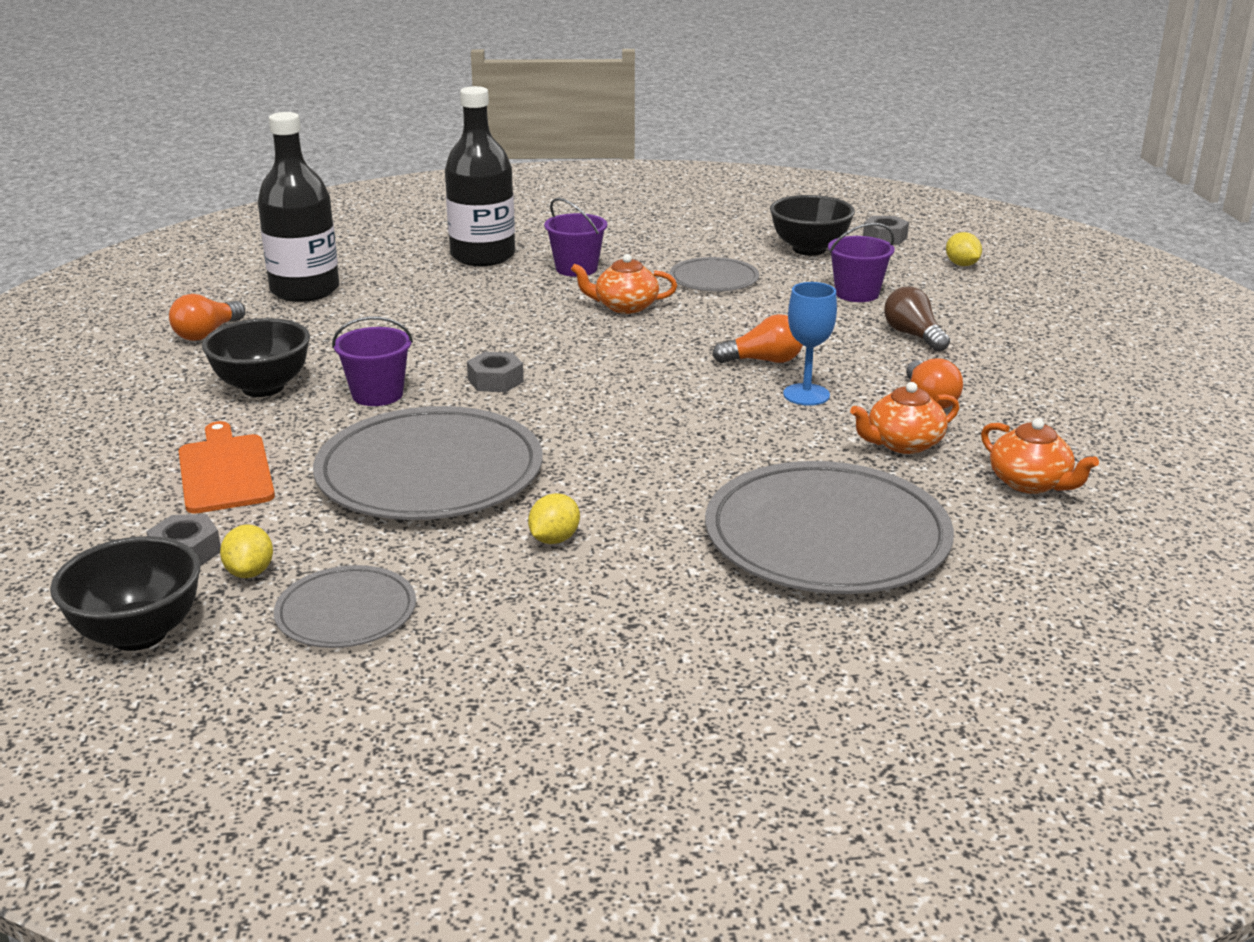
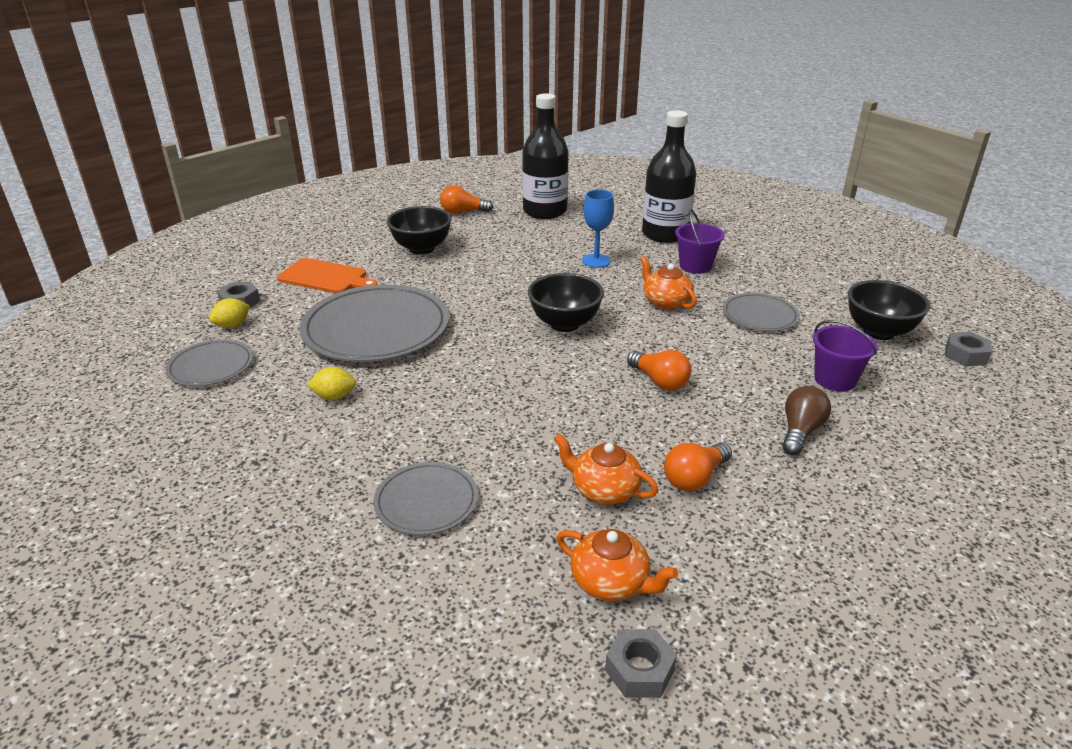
camera: 55 degrees right, 5 degrees up
(138, 634) = (159, 323): black bowl -> black bowl (565, 324)
(225, 471) = (325, 277): orange cutting board -> orange cutting board turned 75 degrees clockwise
(377, 394) = (449, 278): purple bucket -> none
(495, 380) = (507, 303): grey nut -> grey nut (639, 670)
(806, 395) = (629, 418): blue goblet -> blue goblet (596, 261)
(826, 536) = (426, 501): grey plate -> grey plate, size x0.52
(961, 265) = (982, 410): yellow lemon -> none
(1030, 483) = (611, 582): orange teapot -> orange teapot turned 75 degrees counterclockwise

